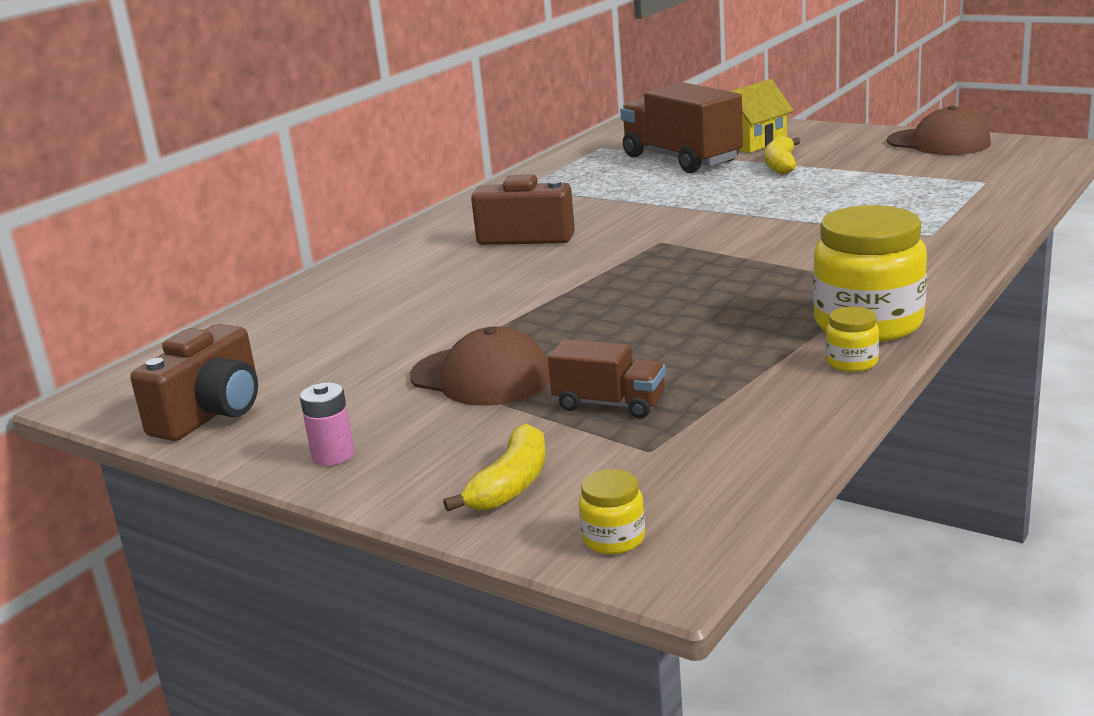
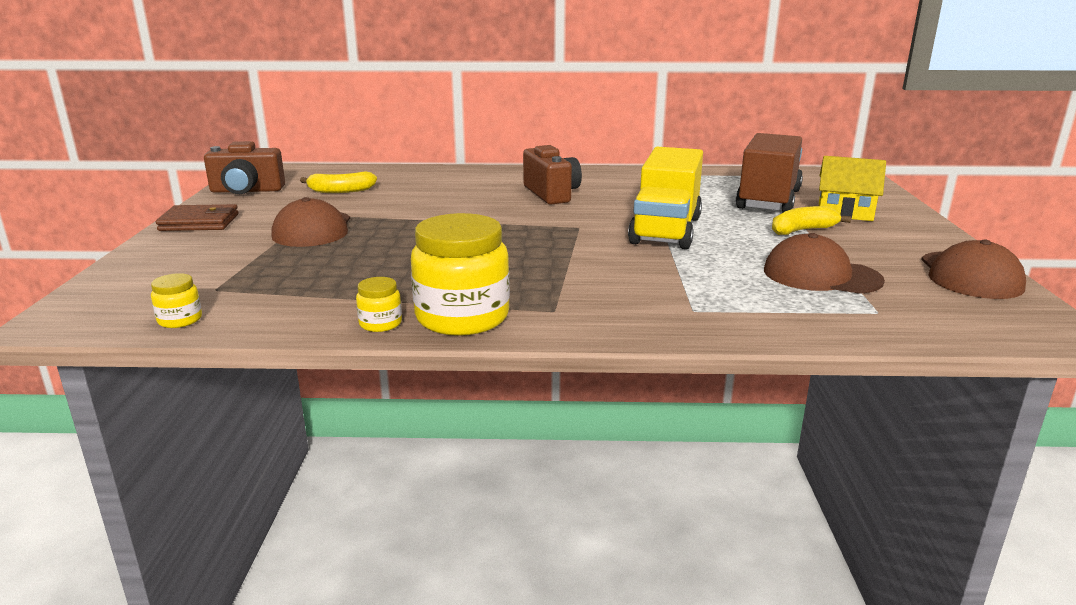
camera: 55 degrees right, 0 degrees up
(333, 455) = (199, 222): pink battery -> brown wallet
(511, 485) = (164, 265): yellow banana -> yellow banana (341, 191)
(609, 404) = (281, 266): brown truck -> none
(613, 539) = (92, 302): yellow jar -> yellow jar (180, 320)
(717, 210) = (665, 230): none -> yellow truck
(895, 181) = (821, 275): none -> brown cap

